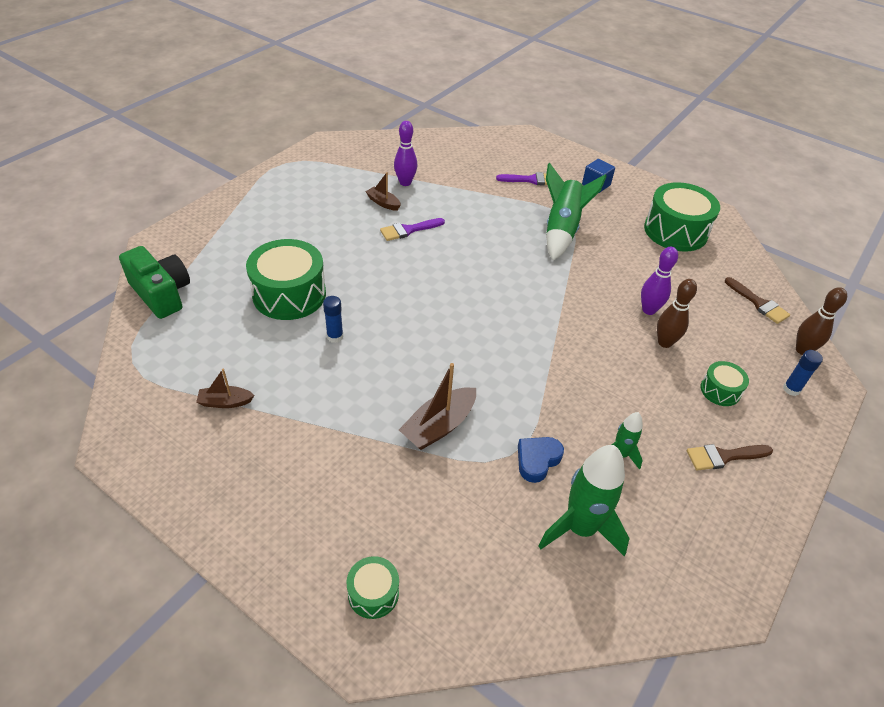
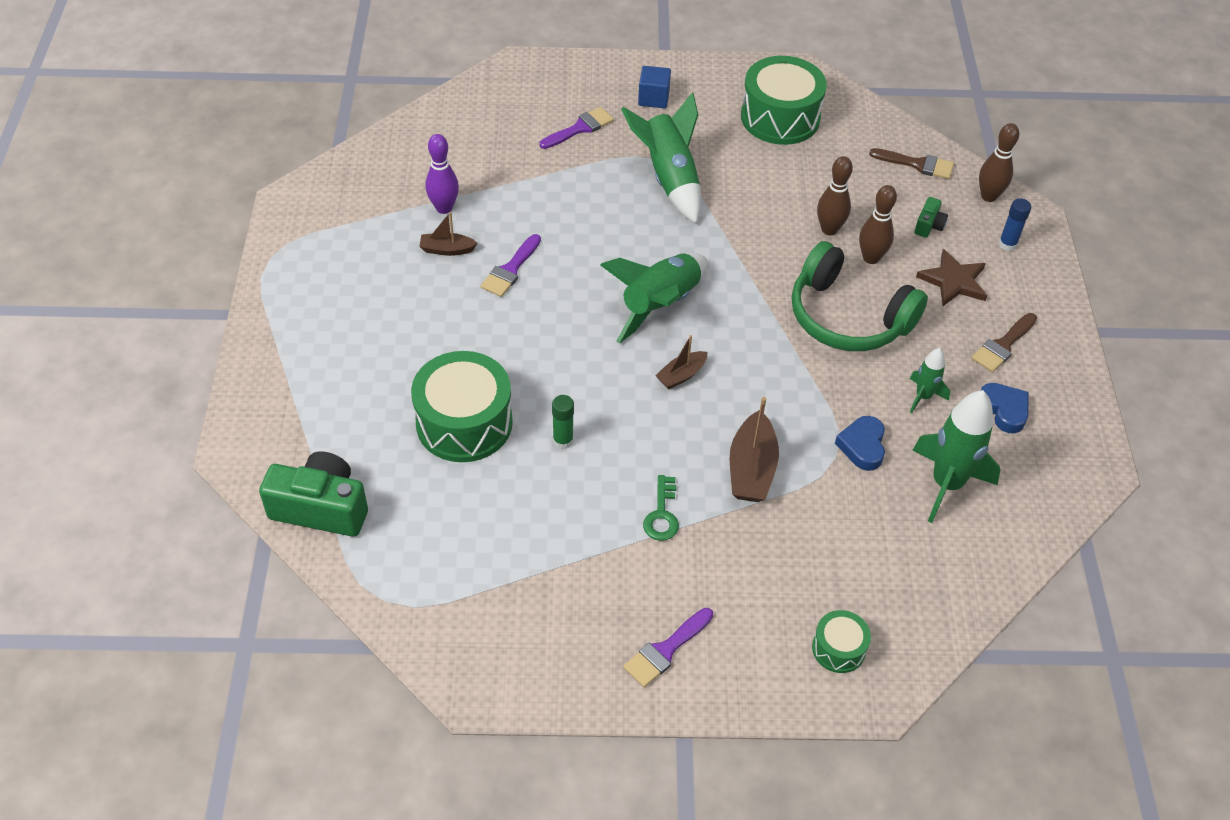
camera: 35 degrees left, 5 degrees up
(225, 402) = (529, 576): brown boat -> brown boat (681, 375)
(254, 506) = (665, 650): none -> purple brush
(335, 337) = (563, 440): blue glue stick -> green glue stick
(348, 417) = (662, 514): none -> green key
(481, 294) = (660, 305): none -> green rocket
(610, 370) = (848, 317): none -> green headphones
(649, 310) = (829, 229): purple bowling pin -> brown bowling pin
(682, 503) = (1004, 410): none -> blue heart
(720, 390) = (953, 281): green drum -> brown star
(732, 345) = (929, 225): none -> green camera

